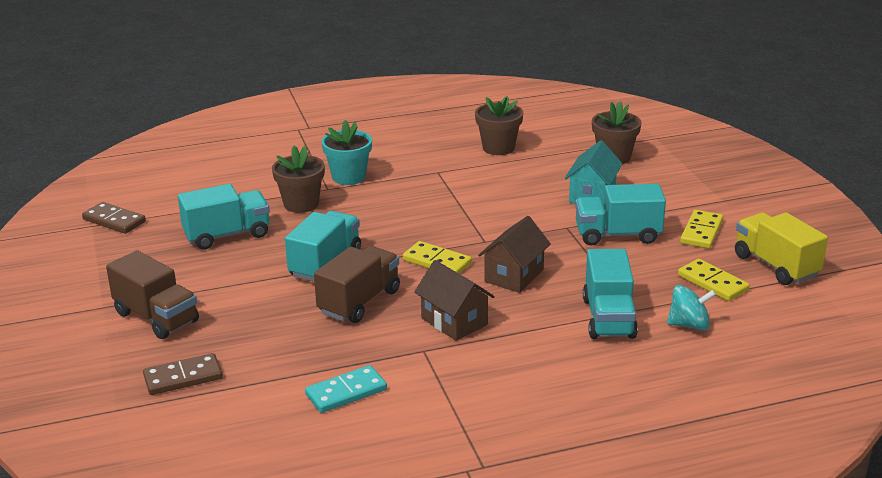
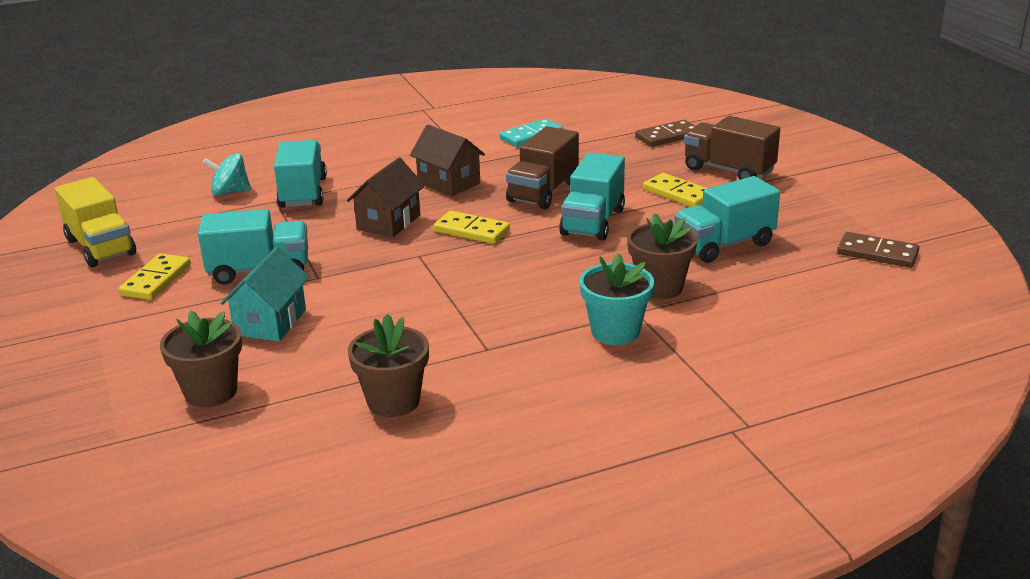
camera: 175 degrees right, 0 degrees up
(712, 283) = (182, 227): yellow domino -> yellow domino (678, 194)

